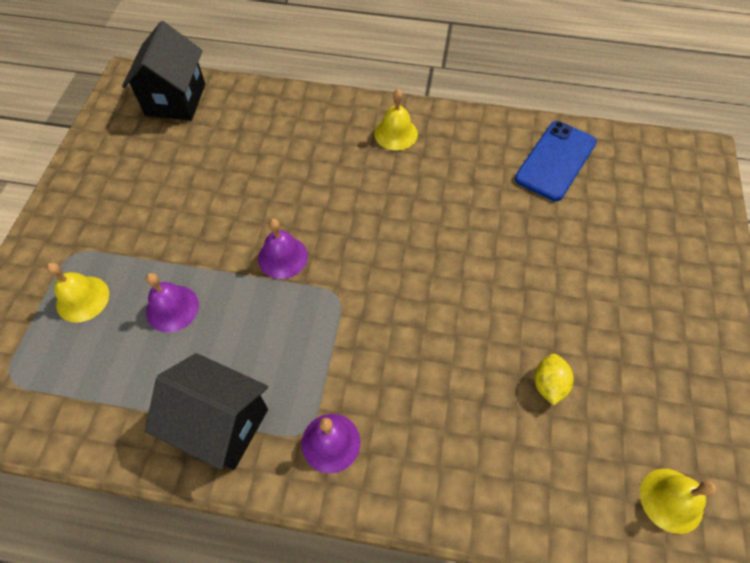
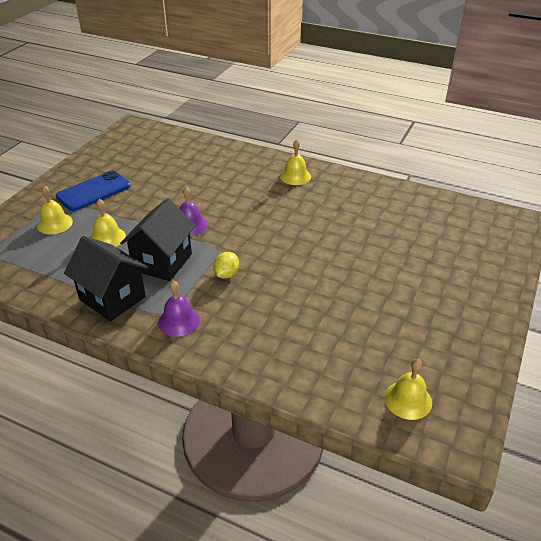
camera: 15 degrees right, 20 degrees down
(172, 308) = (107, 237): purple bell -> yellow bell
(175, 100) = (156, 139): black house -> black house (162, 262)
(548, 384) = (344, 321): yellow lemon -> yellow lemon (226, 274)
(555, 160) = (404, 207): blue phone -> blue phone (94, 191)

